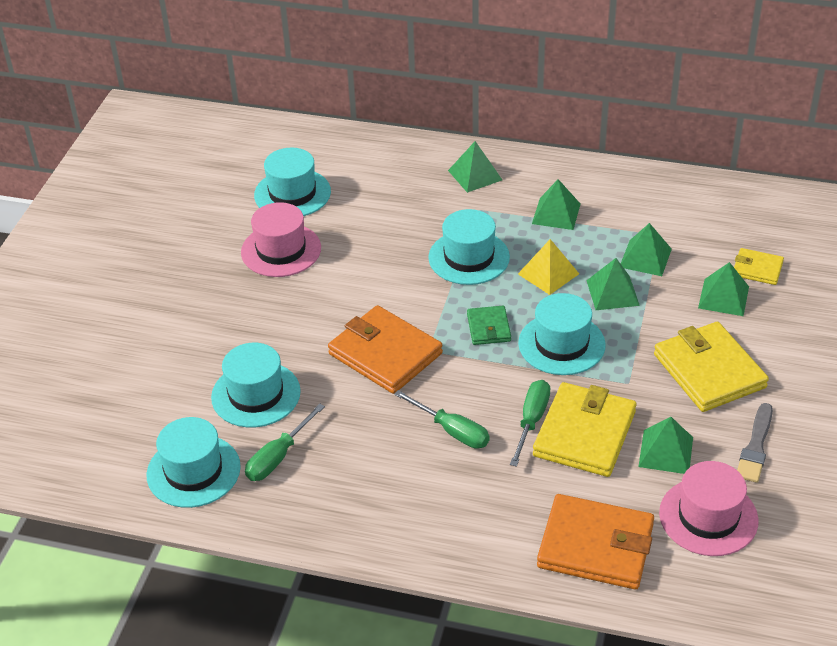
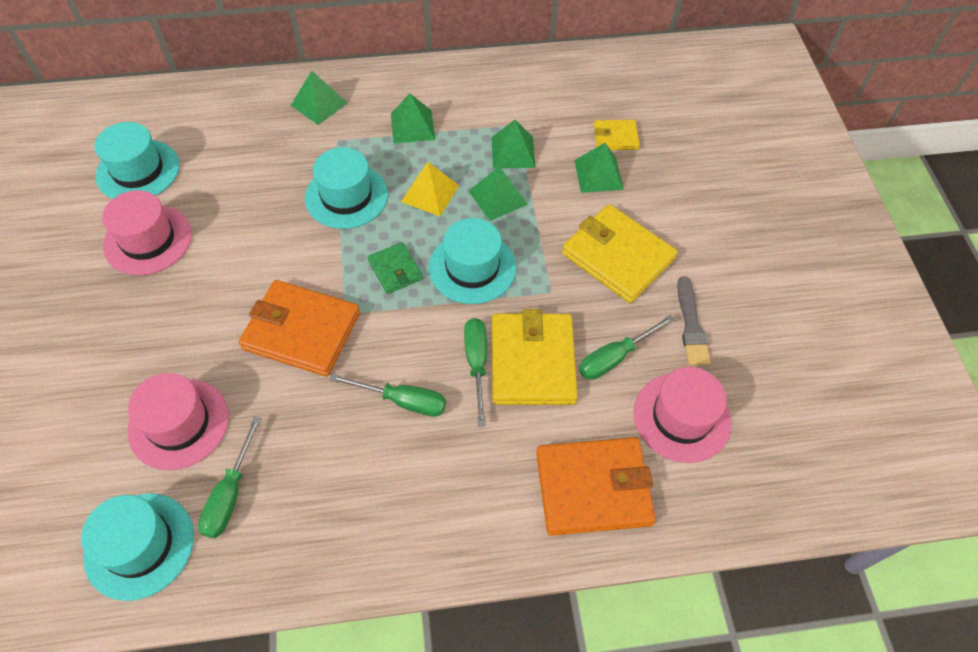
camera: 25 degrees left, 15 degrees up
(256, 394) = (179, 423): turquoise hat -> pink hat
(665, 452) = (615, 357): green pyramid -> green screwdriver

